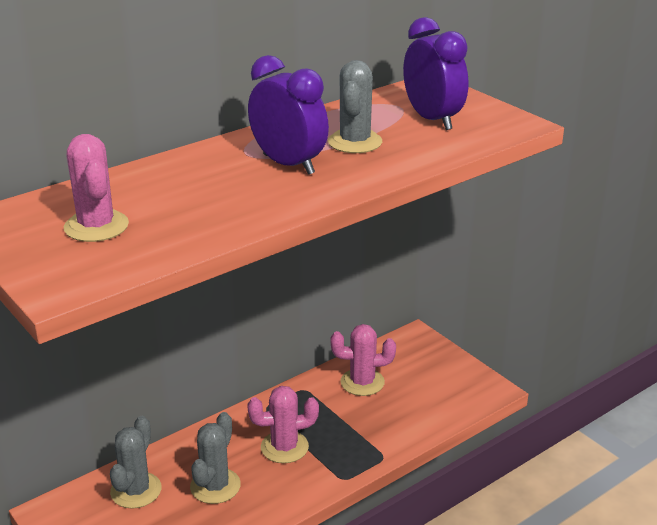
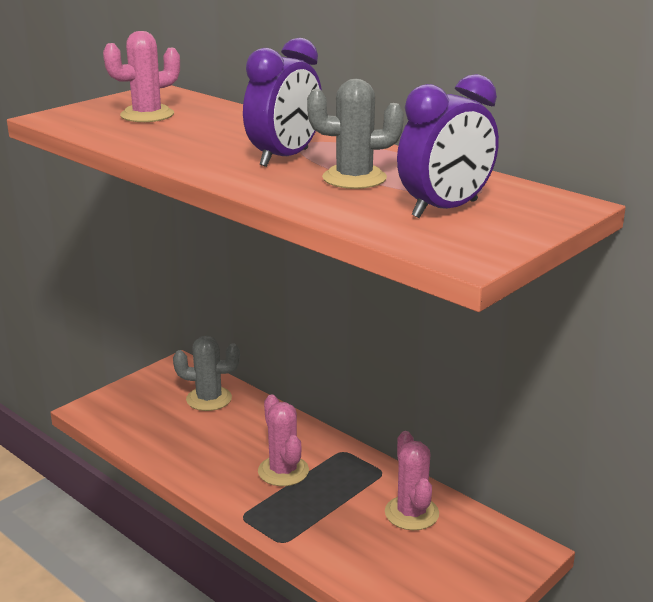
camera: 80 degrees right, 5 degrees down
(215, 486) = (220, 438): grey cactus -> none

